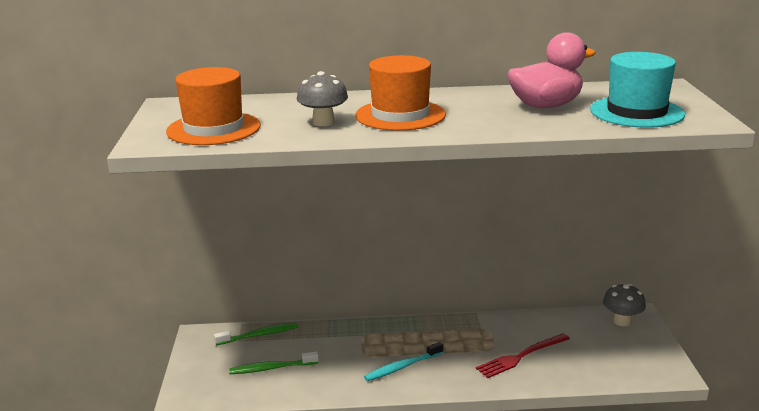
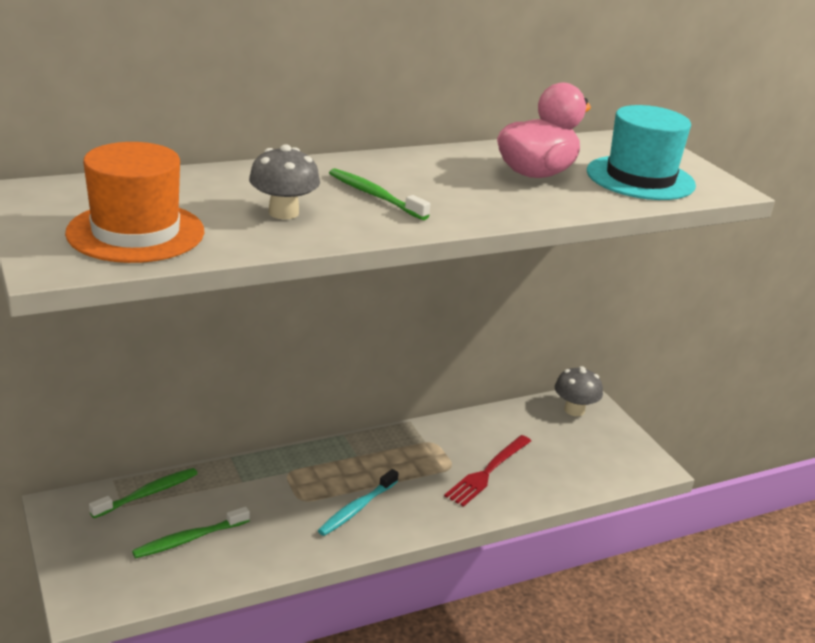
camera: 25 degrees left, 5 degrees up
(400, 115) = (374, 196): orange hat -> green toothbrush

